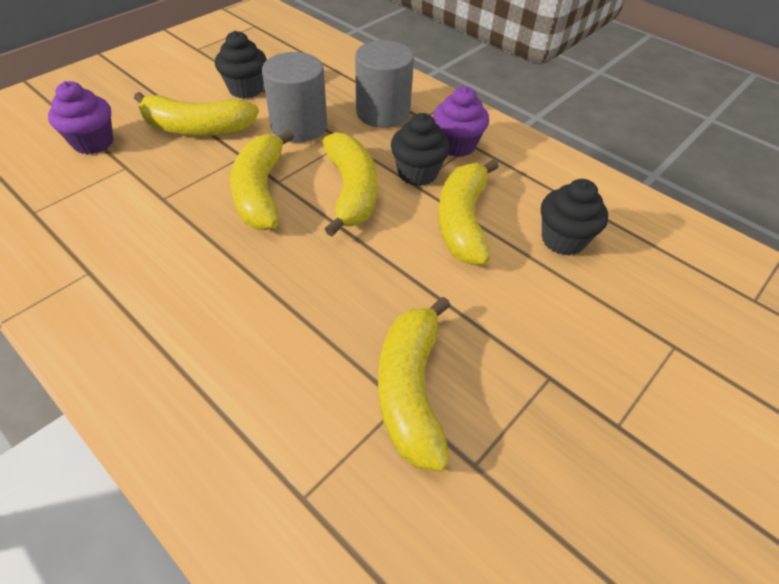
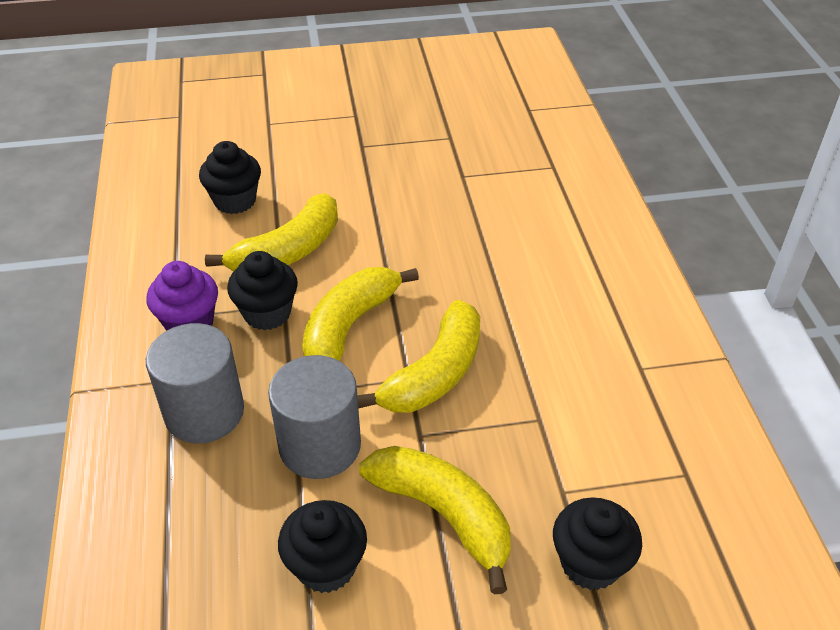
camera: 140 degrees left, 5 degrees down
(93, 143) = (590, 563): purple cupcake -> black cupcake
(411, 390) = (451, 178): yellow banana -> none

